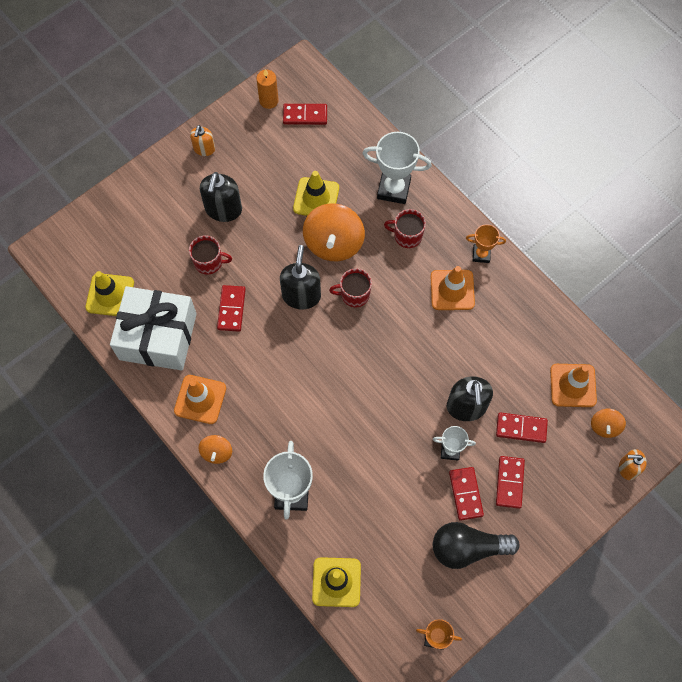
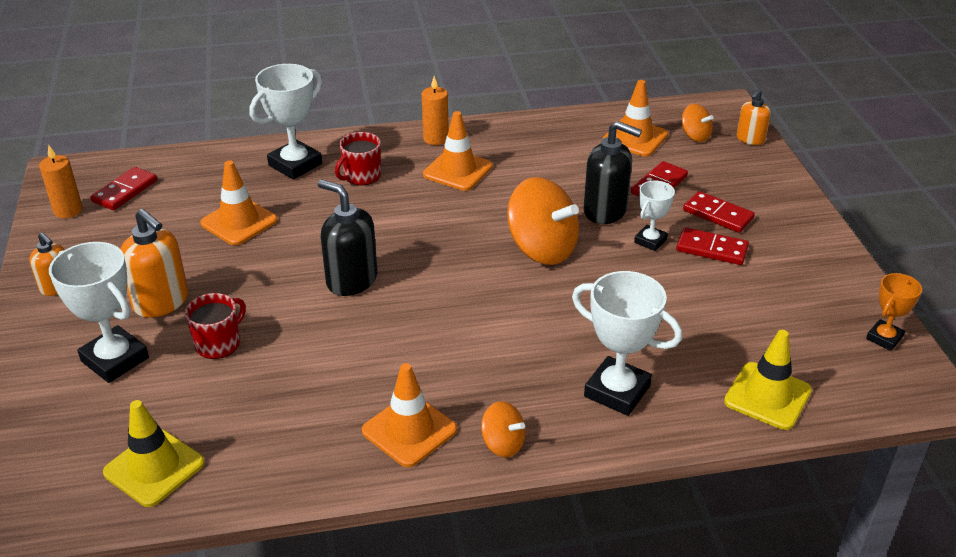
camera: 60 degrees left, 30 degrees down
(158, 336) = (273, 438): white gift -> none
(168, 221) = (115, 359): none -> white trophy
(223, 209) = (161, 302): black soap dispenser -> orange soap dispenser
(231, 309) = (307, 348): red domino -> none
(316, 198) = (239, 222): yellow traffic cone -> orange traffic cone
(333, 243) = (311, 230): orange spinning top -> orange spinning top (542, 249)
(354, 295) = (393, 239): red mug -> none
(467, 548) = (780, 271): black light bulb -> none
(481, 254) = (435, 138): orange trophy -> orange candle

